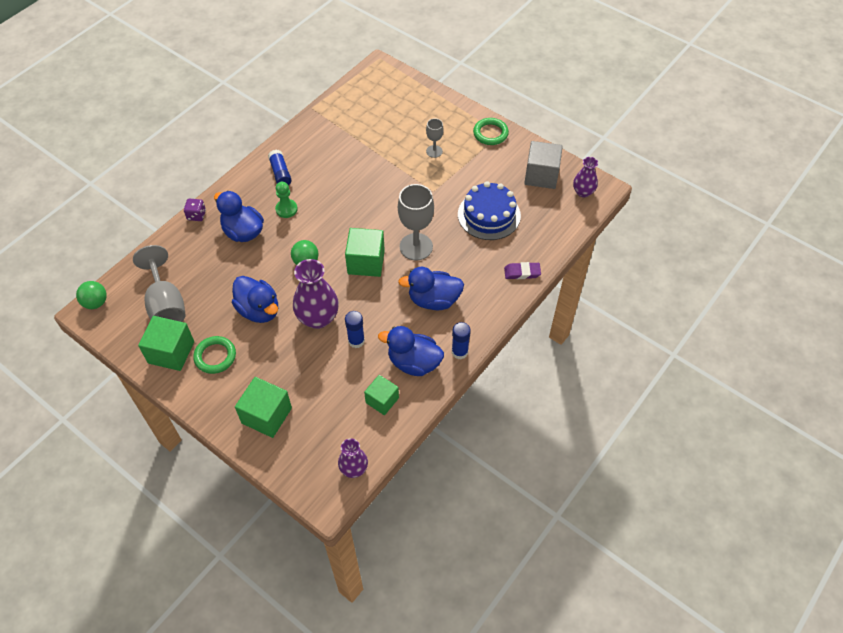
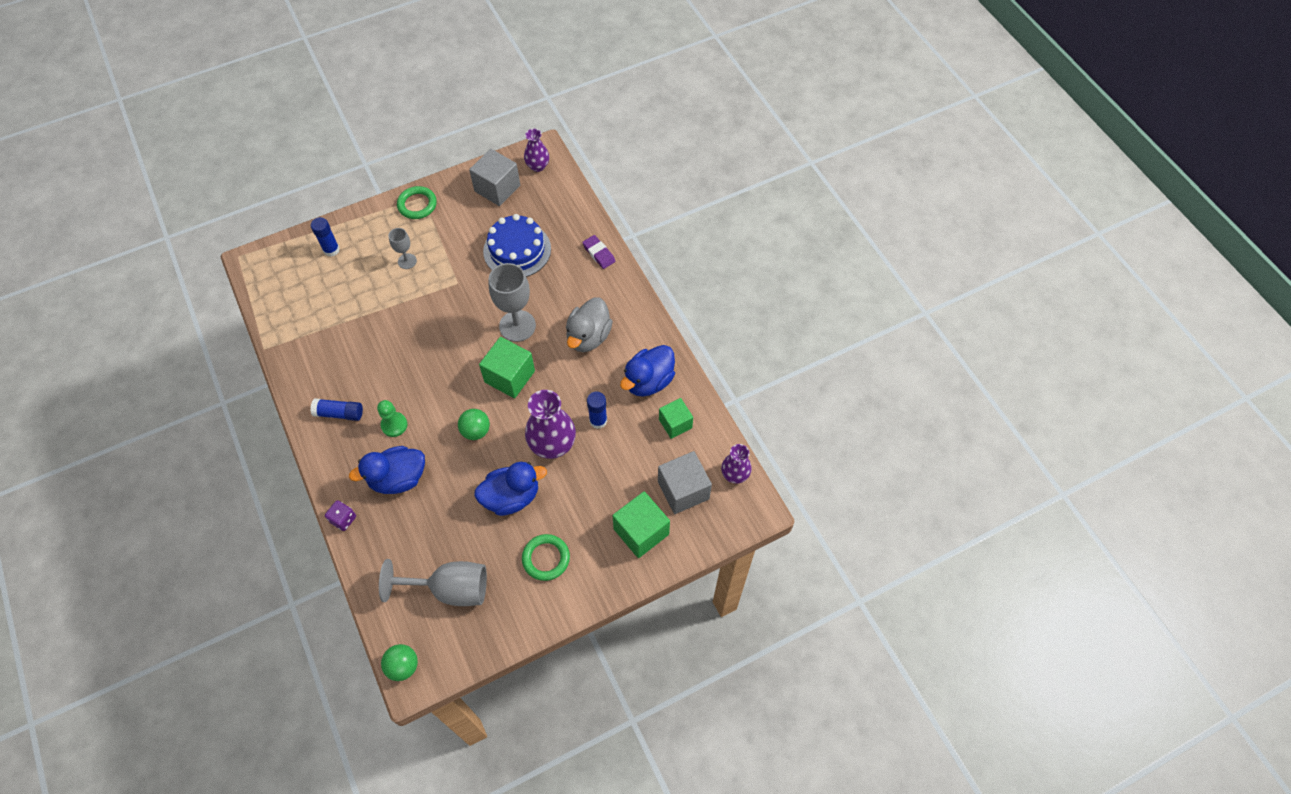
camera: 65 degrees left, 5 degrees up
(171, 352) = (517, 602): green cube -> none
(319, 432) = (683, 490): none -> grey cube
(433, 300) = (588, 337): blue duck -> grey duck
(459, 352) = (657, 339): blue glue stick -> blue glue stick (331, 250)
(522, 272) = (599, 253): purple eraser -> purple eraser turned 60 degrees counterclockwise

